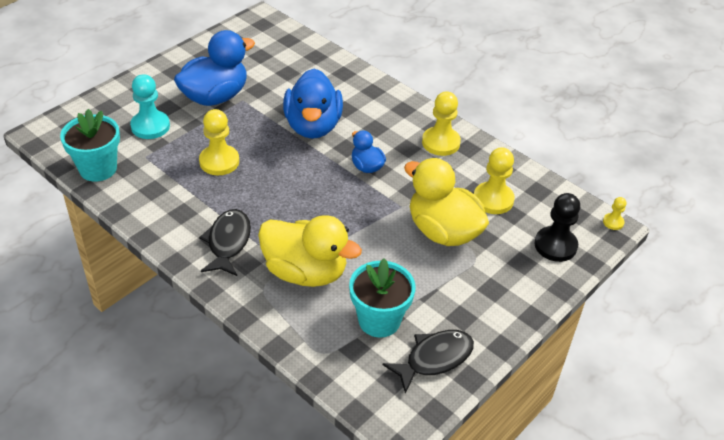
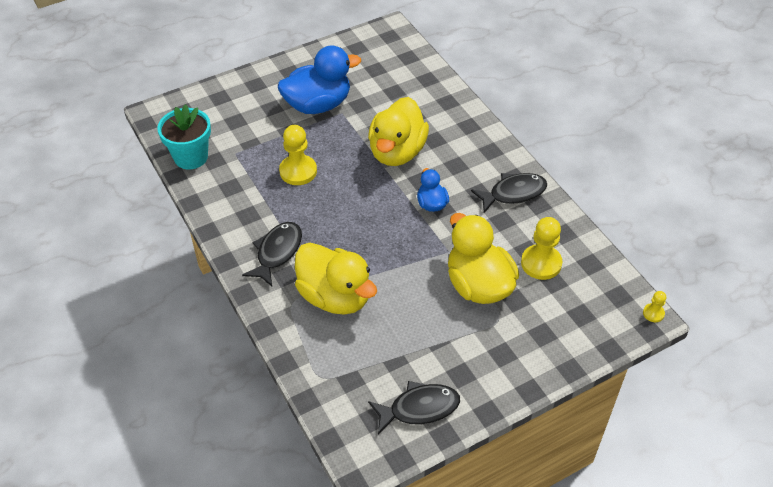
camera: 20 degrees right, 5 degrees up
(150, 126) = (250, 124): turquoise pawn -> none
(313, 126) = (397, 152): blue duck -> yellow duck
(379, 320) = (383, 359): turquoise flower pot -> none
(441, 143) = (513, 193): yellow pawn -> black fish
(555, 245) = (583, 324): black pawn -> none

